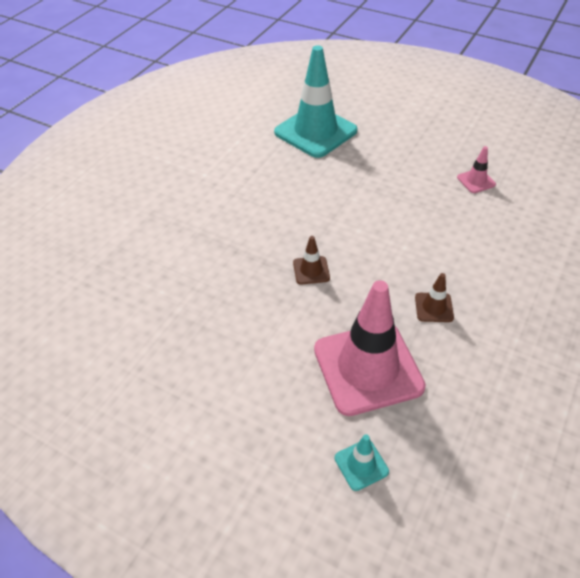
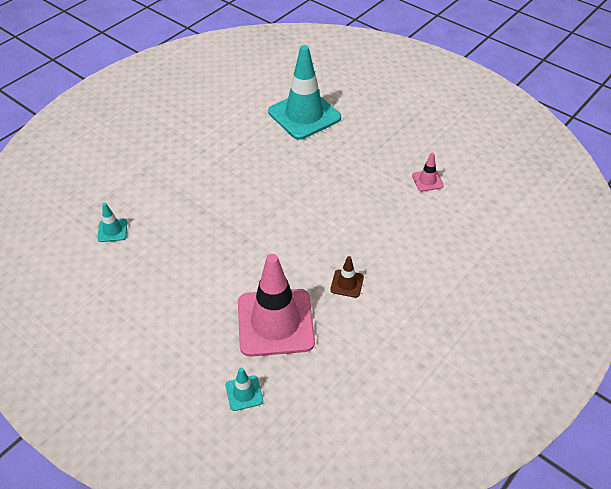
camera: 10 degrees right, 0 degrees up
(133, 290) = (112, 230): none -> turquoise traffic cone
(311, 270) = (258, 237): brown traffic cone -> none

